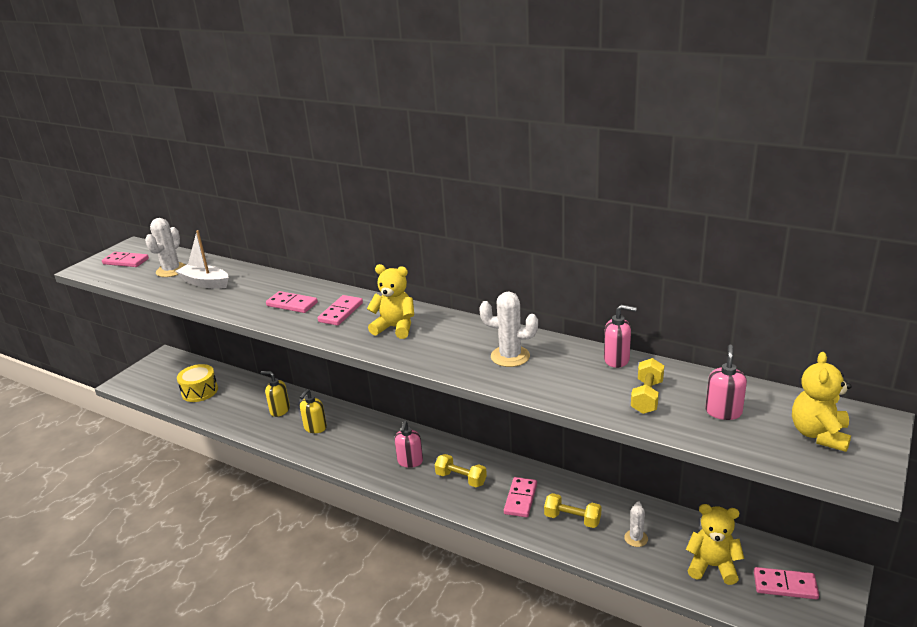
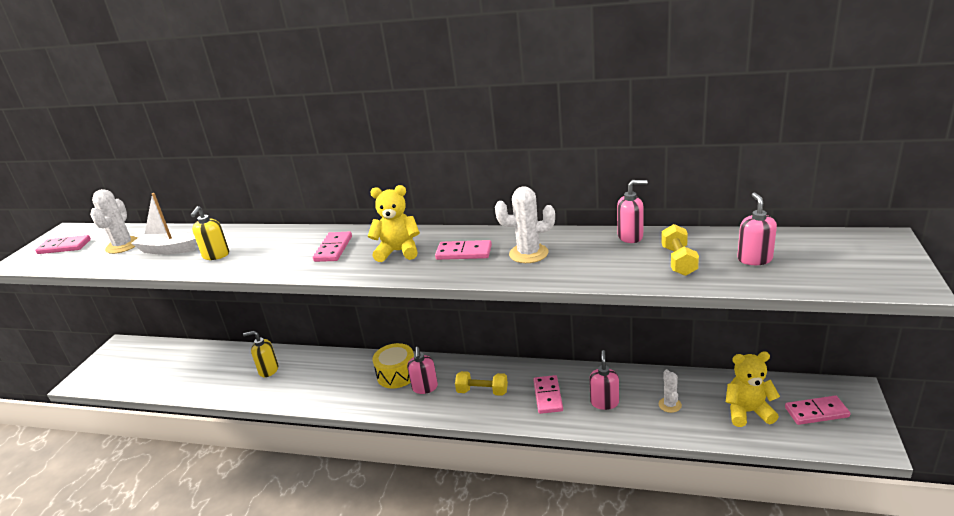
camera: 15 degrees left, 0 degrees up
(200, 391) = (172, 371): yellow drum -> yellow drum (397, 374)
(292, 304) = (276, 251): pink domino -> pink domino (464, 253)
(315, 428) = (313, 378): yellow soap dispenser -> yellow soap dispenser (216, 255)
(572, 519) = (604, 402): yellow dumbbell -> pink soap dispenser
(819, 435) = (848, 260): yellow teddy bear -> none

